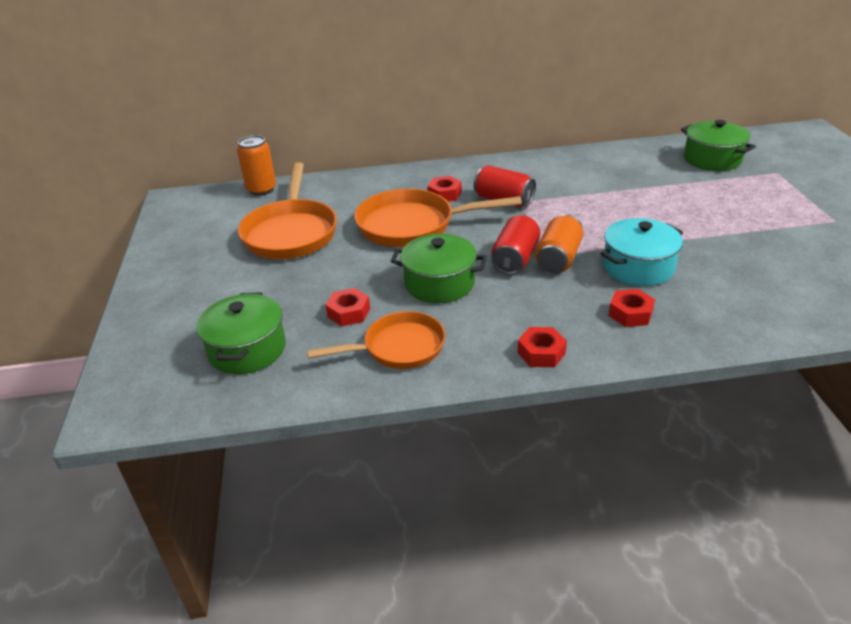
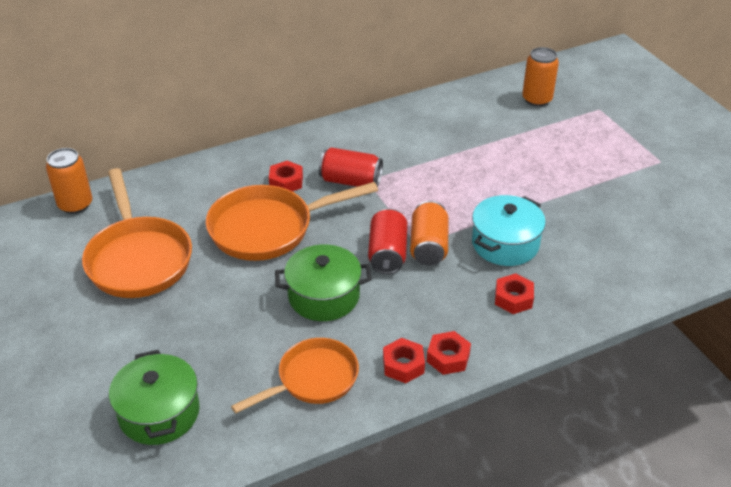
camera: 20 degrees left, 5 degrees up
(349, 313) = (246, 348): red nut -> red nut (403, 365)
(712, 159) = (537, 99): green pot -> orange can

